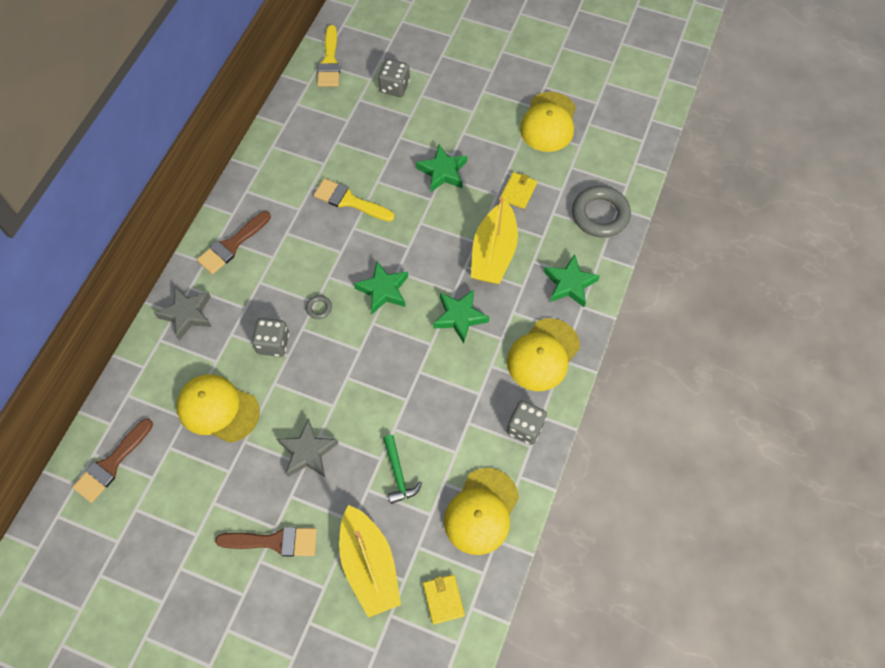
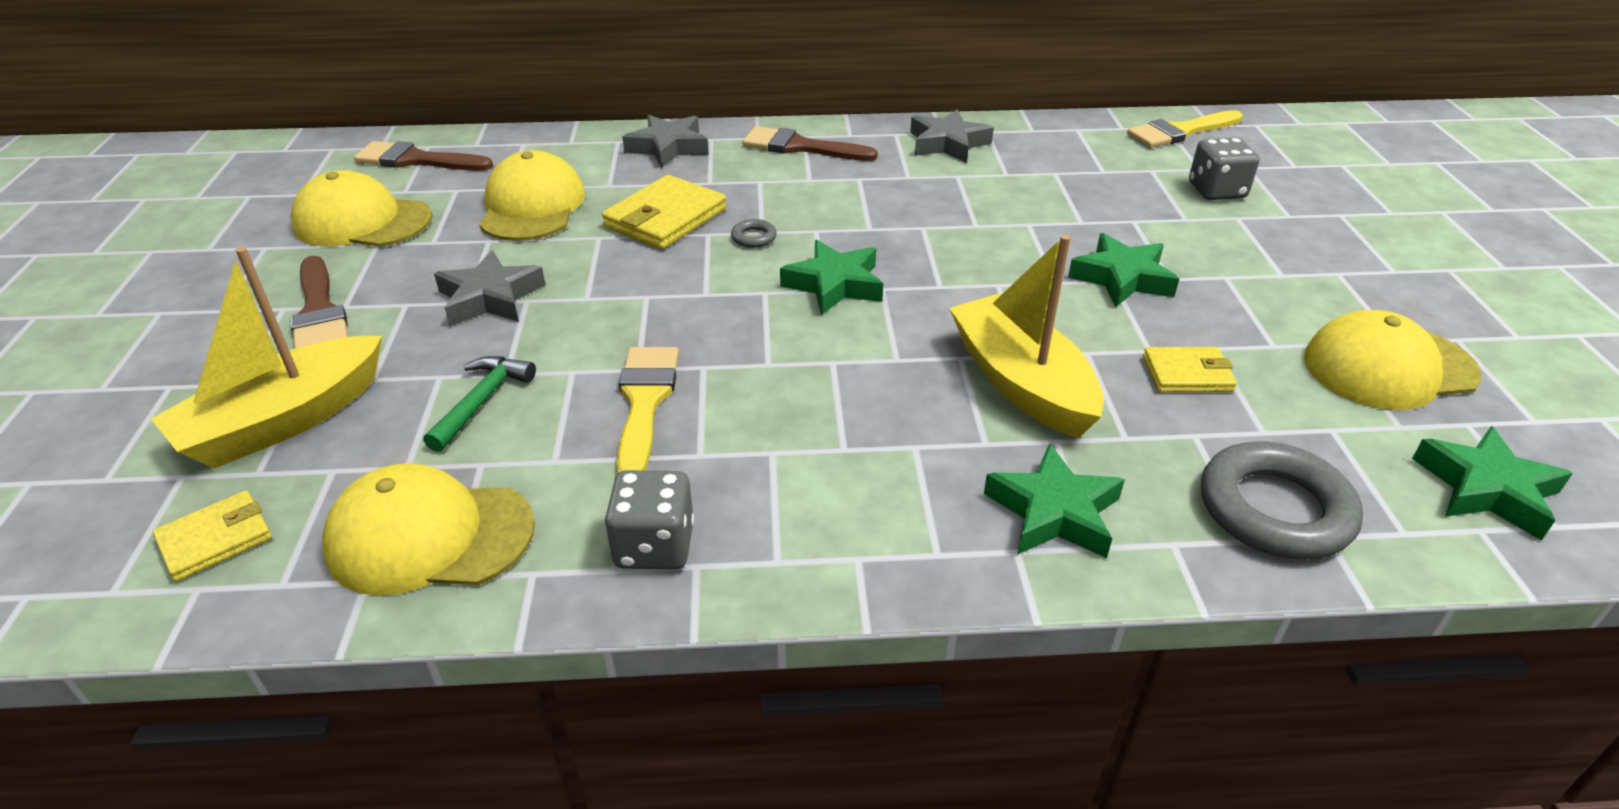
camera: 65 degrees right, 25 degrees down
(273, 343) = (665, 218): grey dice -> yellow wallet
(274, 172) = (948, 143): none -> grey star
(350, 201) = (966, 211): yellow brush -> yellow brush (644, 403)
(398, 474) = (481, 402): green hammer -> green hammer turned 150 degrees clockwise
(459, 317) = (848, 380): green star -> green star (1486, 489)
(493, 253) = (1021, 382): yellow boat -> yellow boat turned 75 degrees clockwise
(543, 355) = (848, 521): yellow cap -> yellow cap (362, 221)

